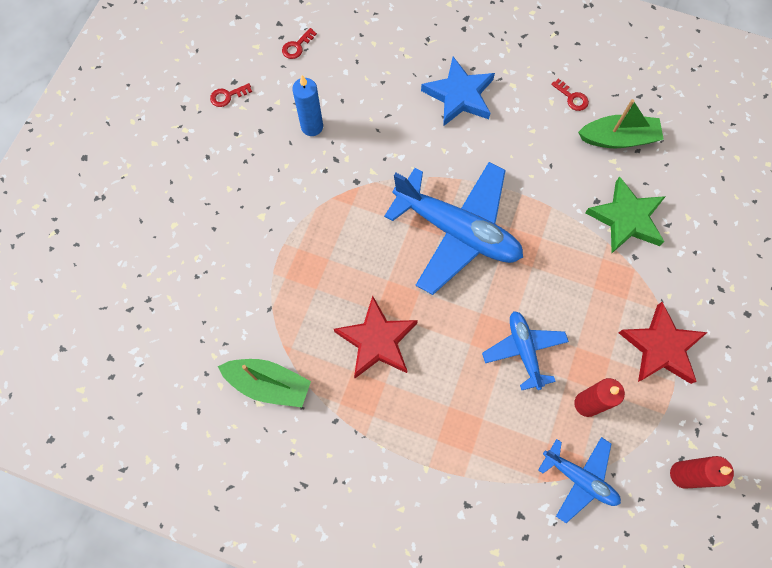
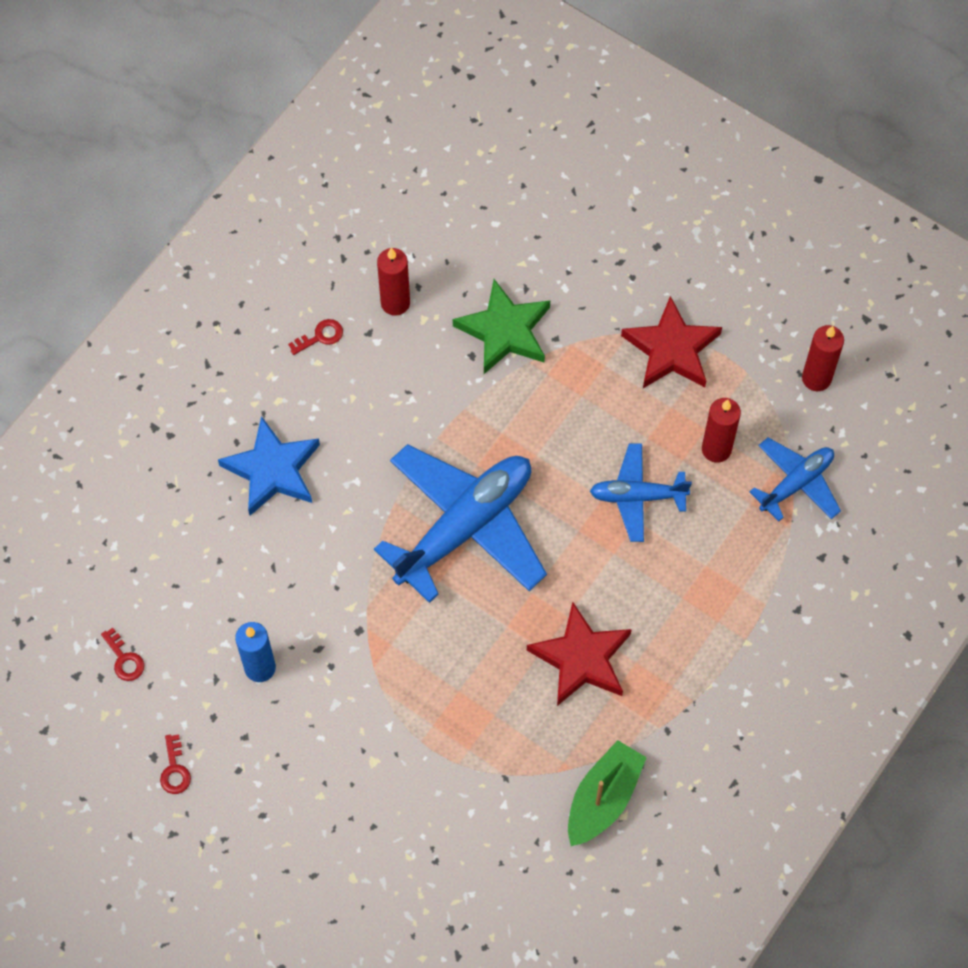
camera: 75 degrees left, 5 degrees down
(618, 138) = (395, 303): green boat -> red candle

